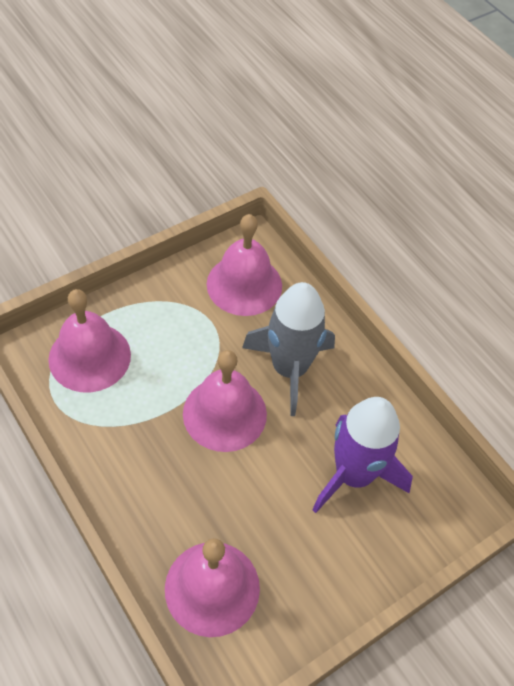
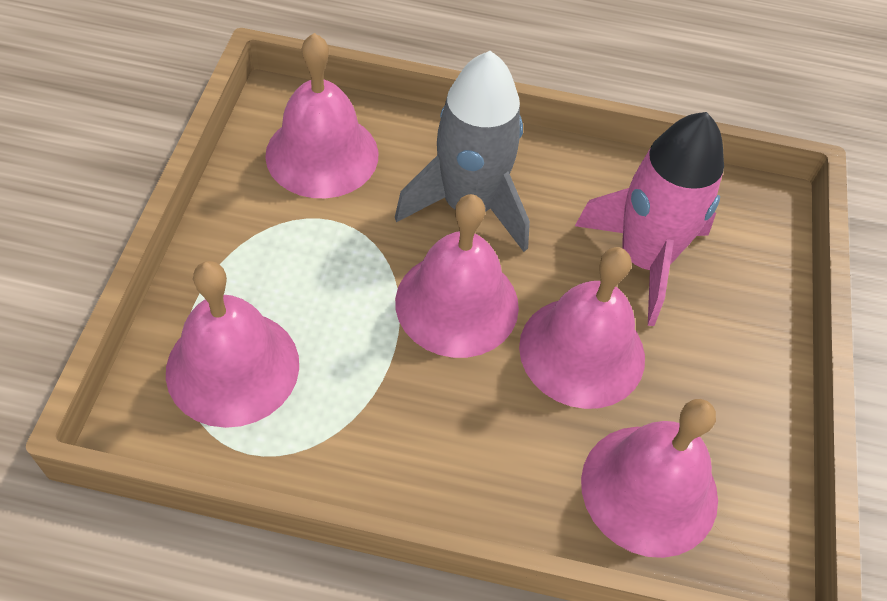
camera: 45 degrees left, 0 degrees up
(260, 491) = (582, 351): none -> pink bell
(354, 475) = (644, 259): purple rocket -> pink rocket

